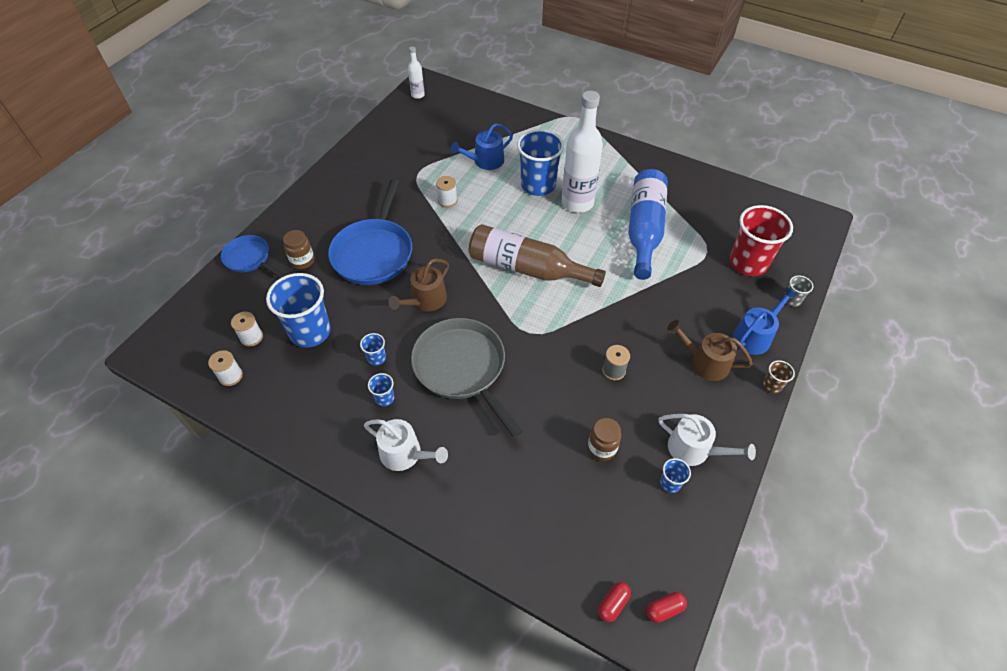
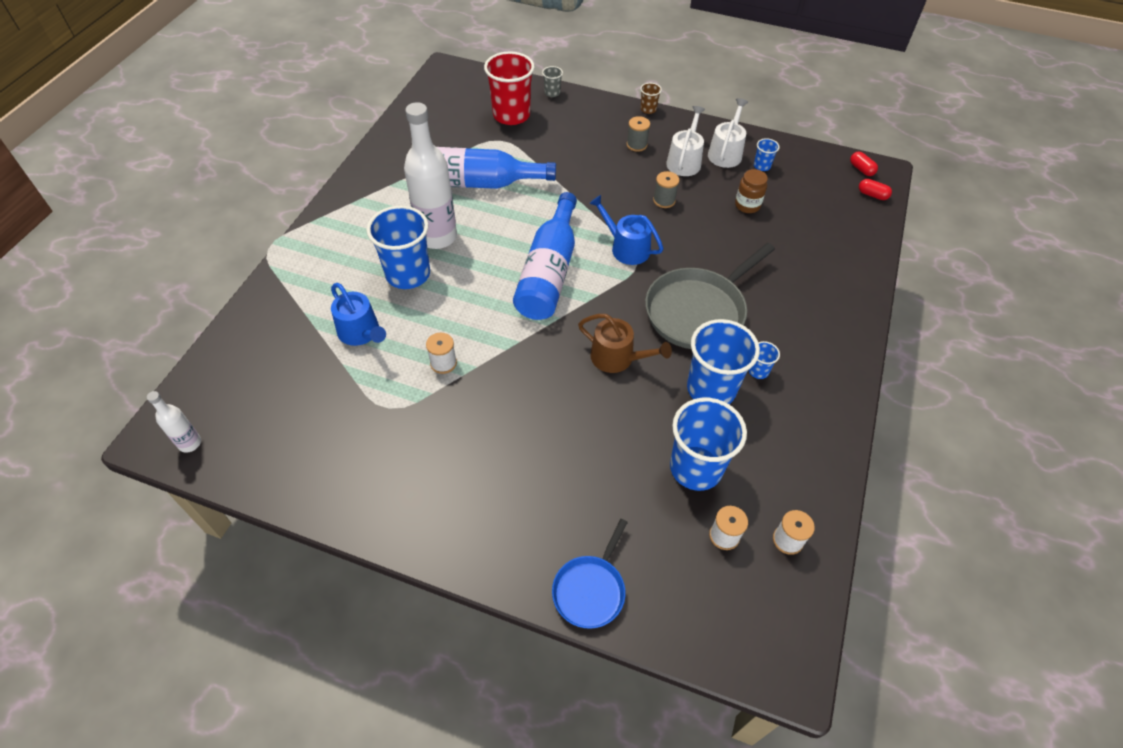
camera: 100 degrees left, 0 degrees up
(302, 261) = (581, 512): brown jar -> none
(374, 253) = (551, 428): blue pan -> none
(376, 358) = (711, 389): blue cup -> blue cup, size x2.27
(405, 454) = (812, 341): white watering can -> white watering can (684, 161)
(527, 268) = (549, 272): brown bottle -> blue bottle
(705, 362) = (636, 145): brown watering can -> grey spool
(754, 336) = (598, 116): blue watering can -> blue watering can (626, 248)

